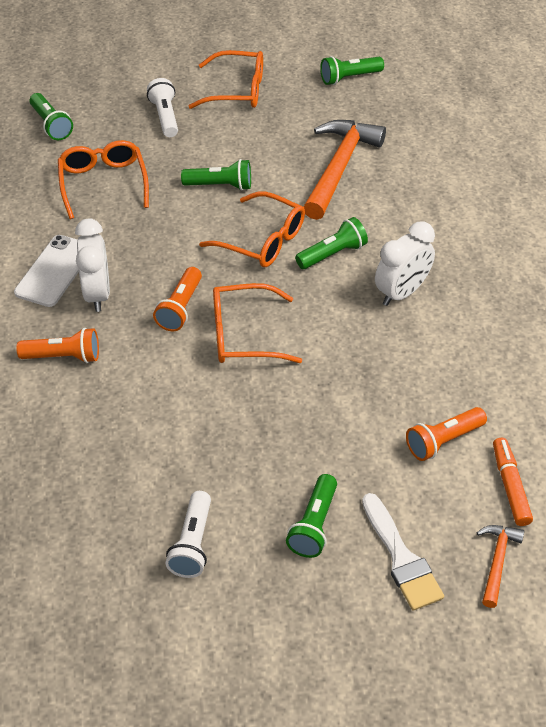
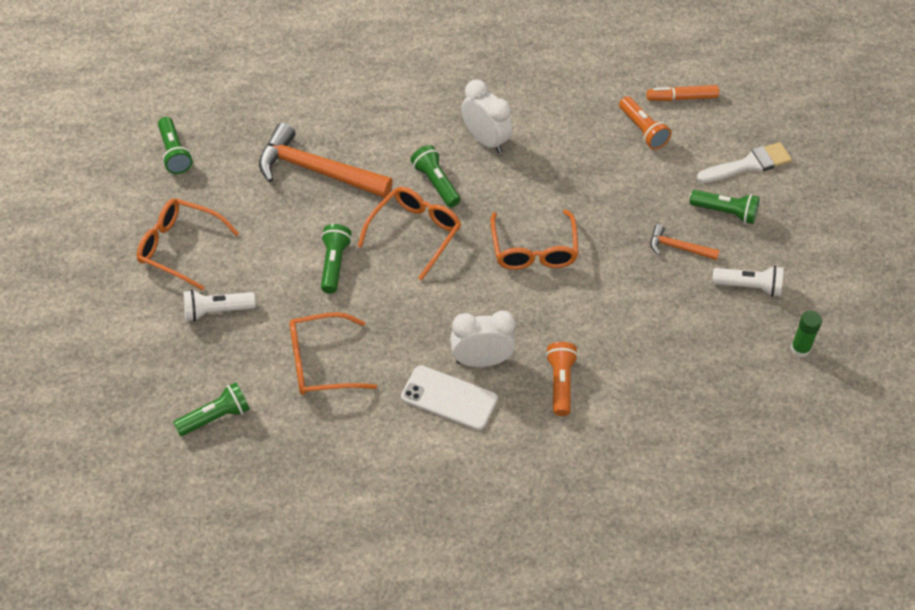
camera: 90 degrees left, 5 degrees up
(93, 594) = (800, 349): none -> green glue stick
(180, 308) = (501, 296): orange flashlight -> none
(237, 90) = (179, 247): orange glasses -> orange glasses turned 75 degrees counterclockwise
(497, 561) = (746, 113): orange hammer -> orange hammer (678, 247)

